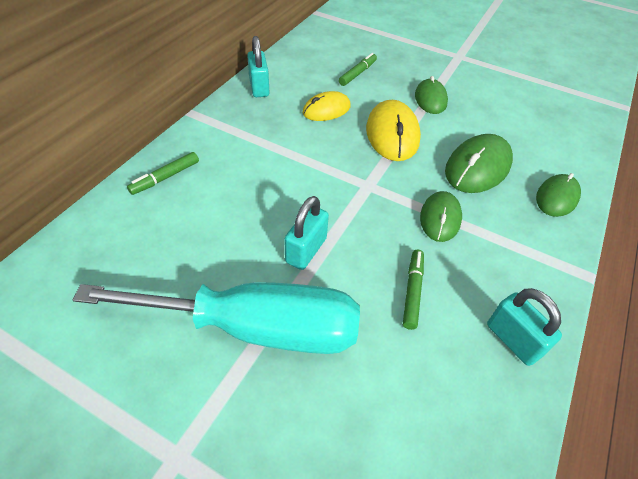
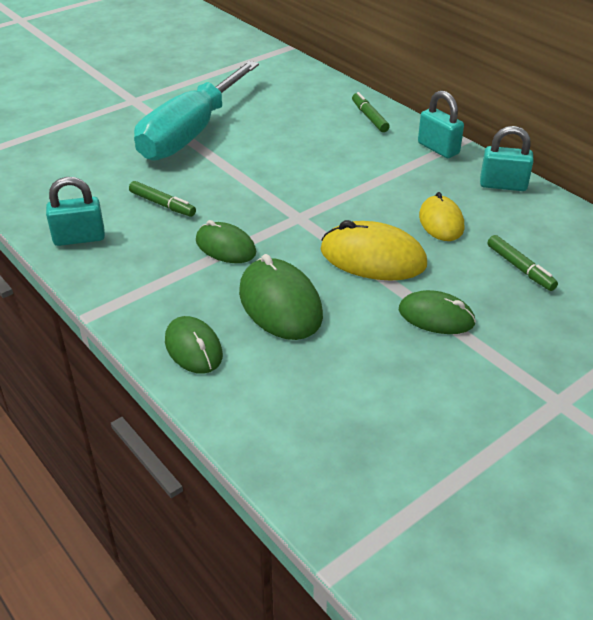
camera: 115 degrees right, 10 degrees down
(306, 250) = (242, 165): turquoise padlock -> turquoise padlock (438, 148)

